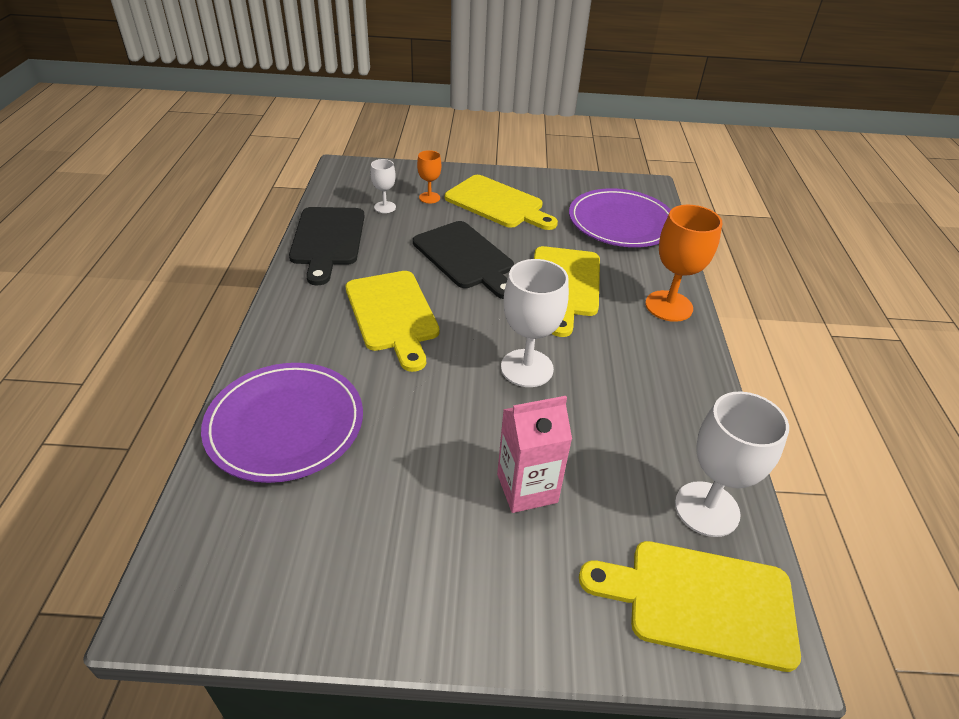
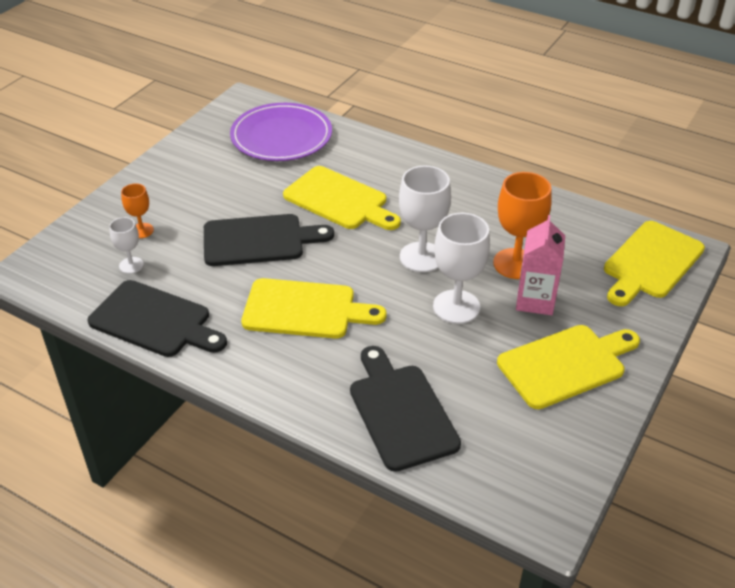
camera: 60 degrees left, 0 degrees up
(285, 424) = (400, 412): purple plate -> black cutting board
(498, 203) = (191, 192): yellow cutting board -> yellow cutting board (565, 364)
(668, 306) = (402, 160): orange goblet -> orange goblet (515, 264)
(707, 509) = (590, 230): white goblet -> white goblet (456, 307)

